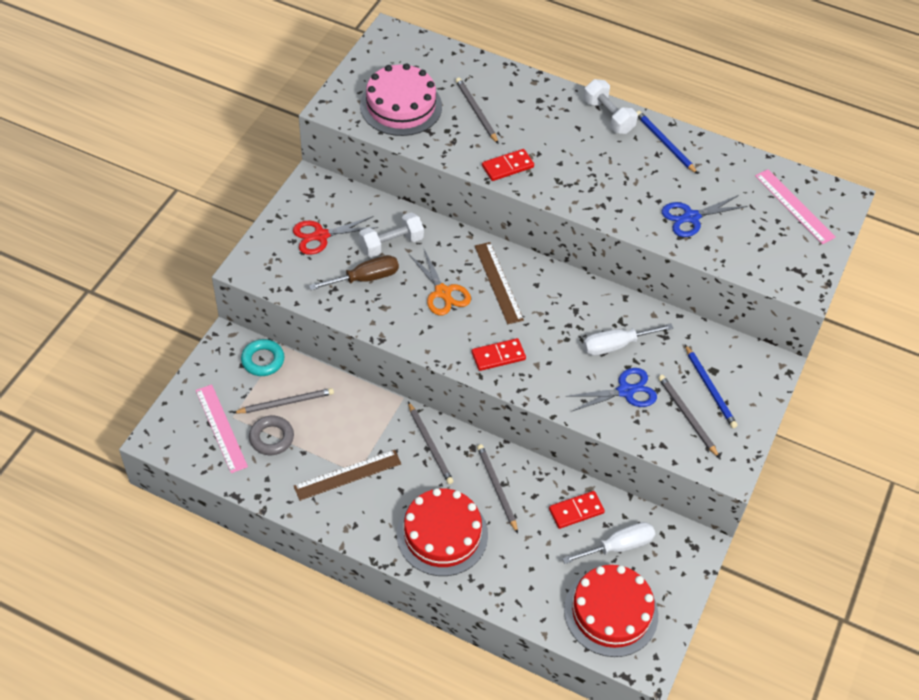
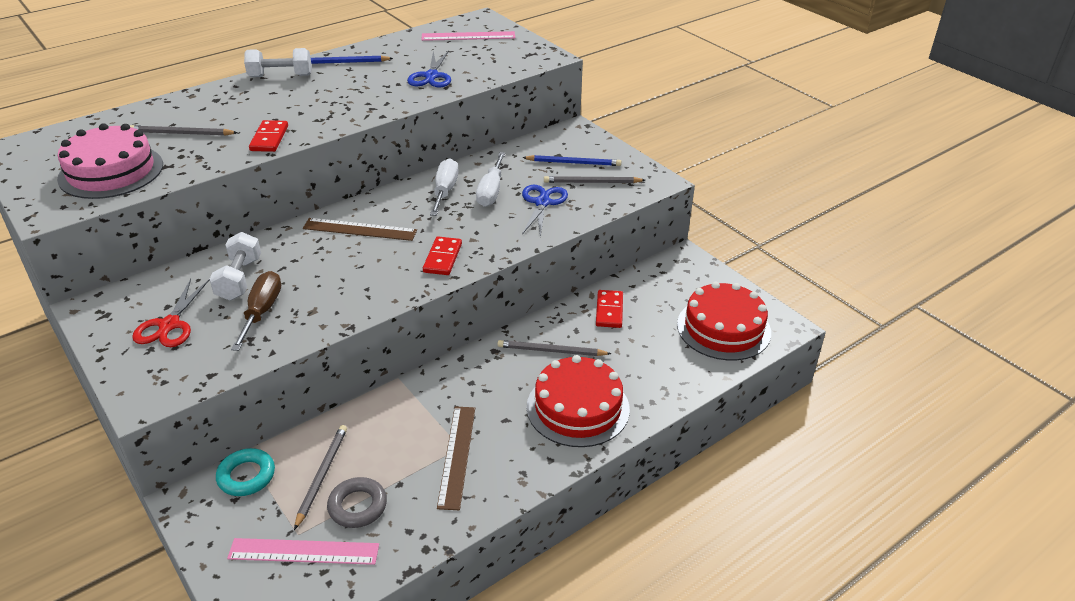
camera: 60 degrees left, 15 degrees down
(430, 445) = (469, 379): grey pencil -> none
(443, 292) = (335, 266): orange scissors -> none
(618, 546) = (660, 300): white screwdriver -> white screwdriver (445, 191)

